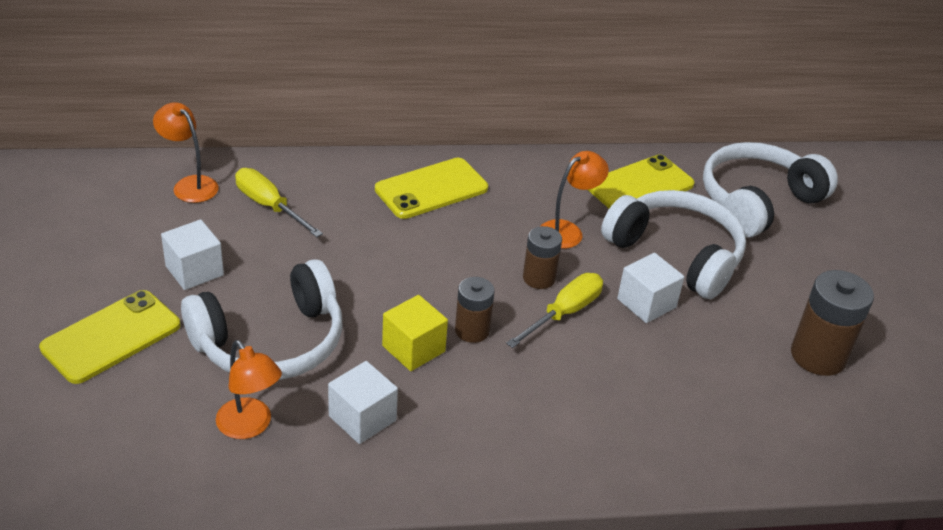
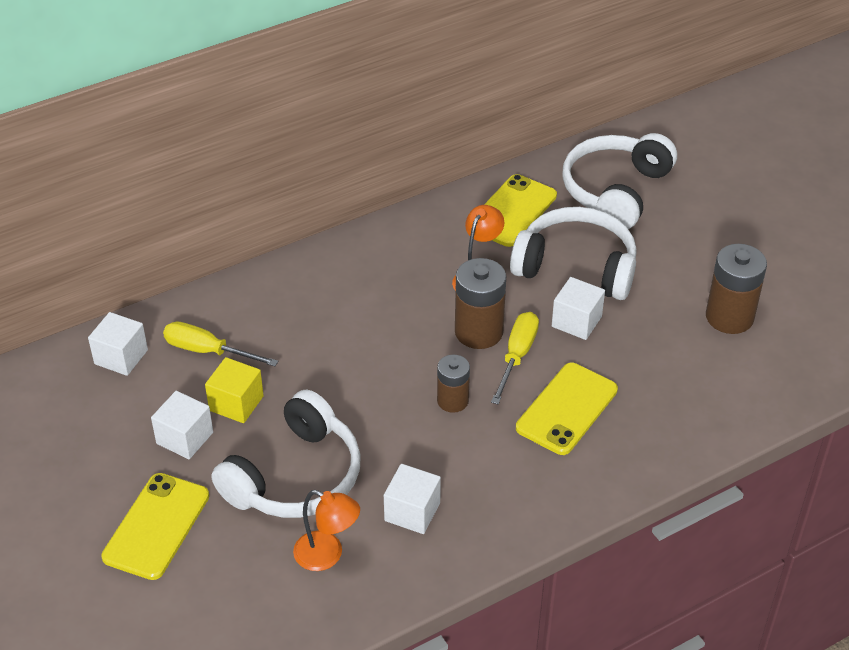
camera: 20 degrees left, 5 degrees up
(190, 185) = (121, 357): orange lamp -> white cube
(413, 349) = (415, 435): yellow cube -> yellow cube (236, 403)
(431, 189) = (339, 280): yellow phone -> yellow phone (567, 409)
(539, 278) = (478, 332): brown battery -> brown battery, size x1.60

